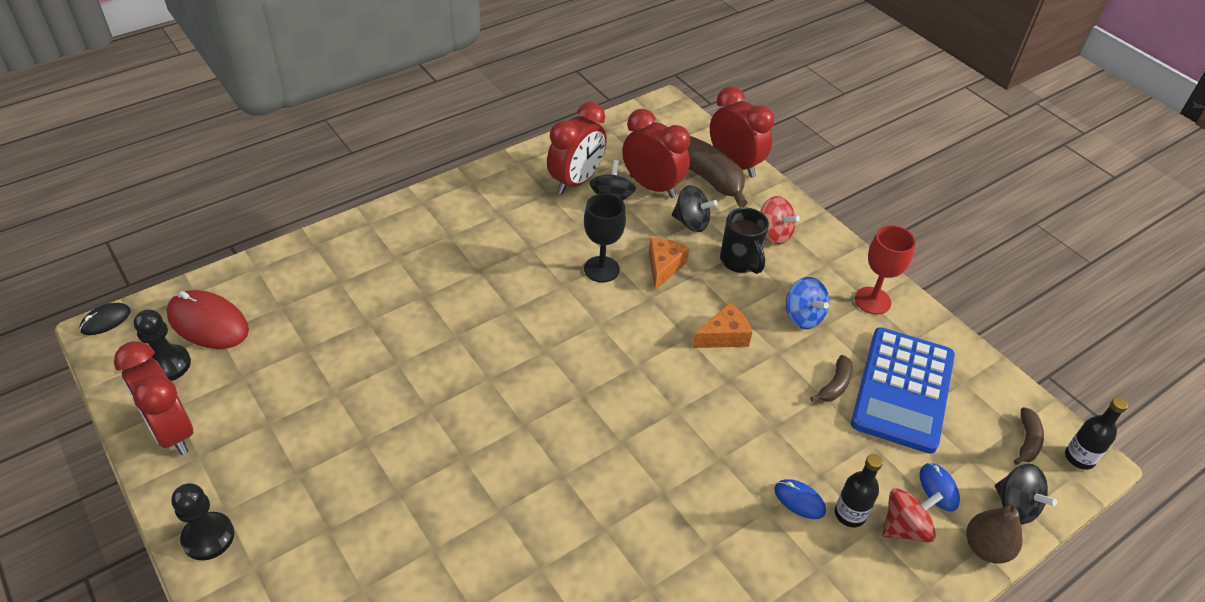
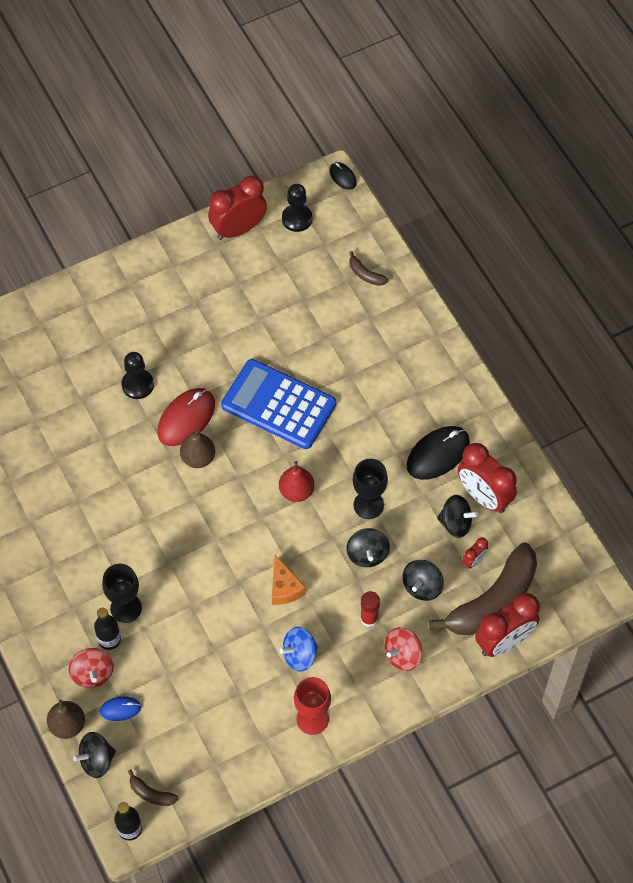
camera: 100 degrees right, 15 degrees up
(208, 323) = (334, 237): red mouse -> red mouse (186, 418)
(208, 537) = (155, 258): black pawn -> black pawn (137, 385)
(528, 216) = (438, 454): none -> black mouse
(559, 441) = (198, 458): none -> brown pear
(594, 334) = (296, 491): none -> red pear
(652, 186) = (474, 561): red clock -> red clock, size x0.46
(664, 267) = (367, 554): orange cheese -> black spinning top
(740, 262) = (369, 618): black mug -> red glue stick
(799, 500) = (126, 608): blue mouse -> black goblet
(835, 385) = (224, 661): brown banana -> brown banana (365, 274)
(902, 390) = (213, 713): blue calculator -> blue calculator (278, 405)

